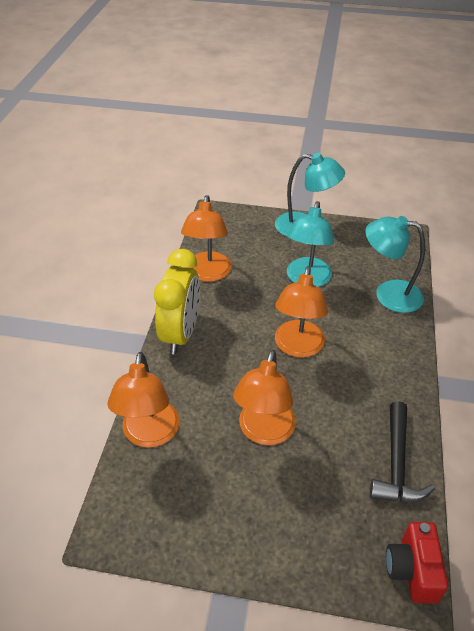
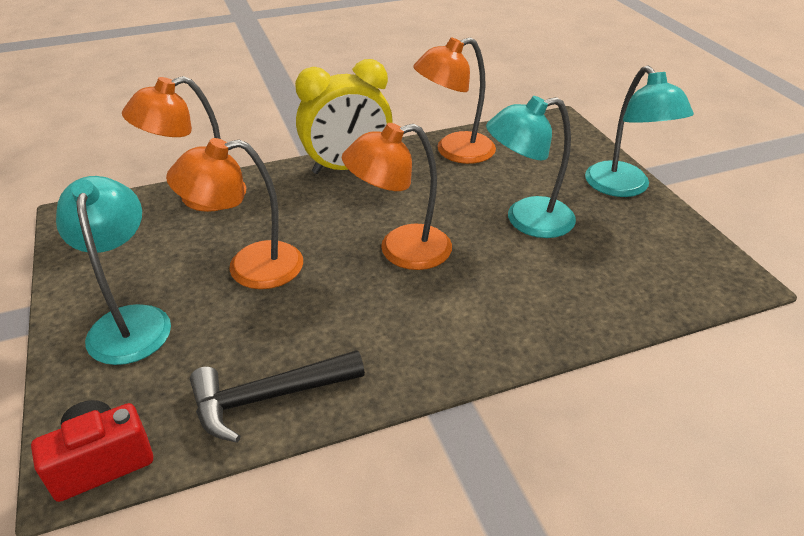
camera: 60 degrees right, 5 degrees down
(388, 294) = (582, 299): turquoise lamp -> turquoise lamp (130, 321)

